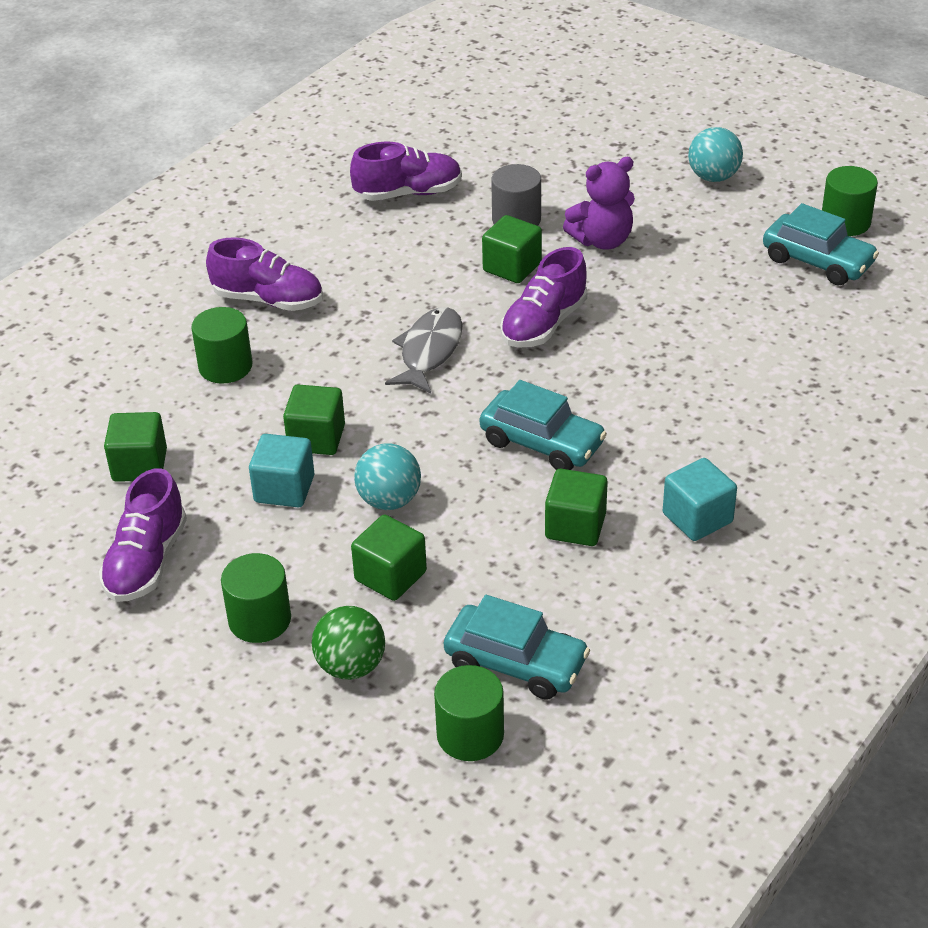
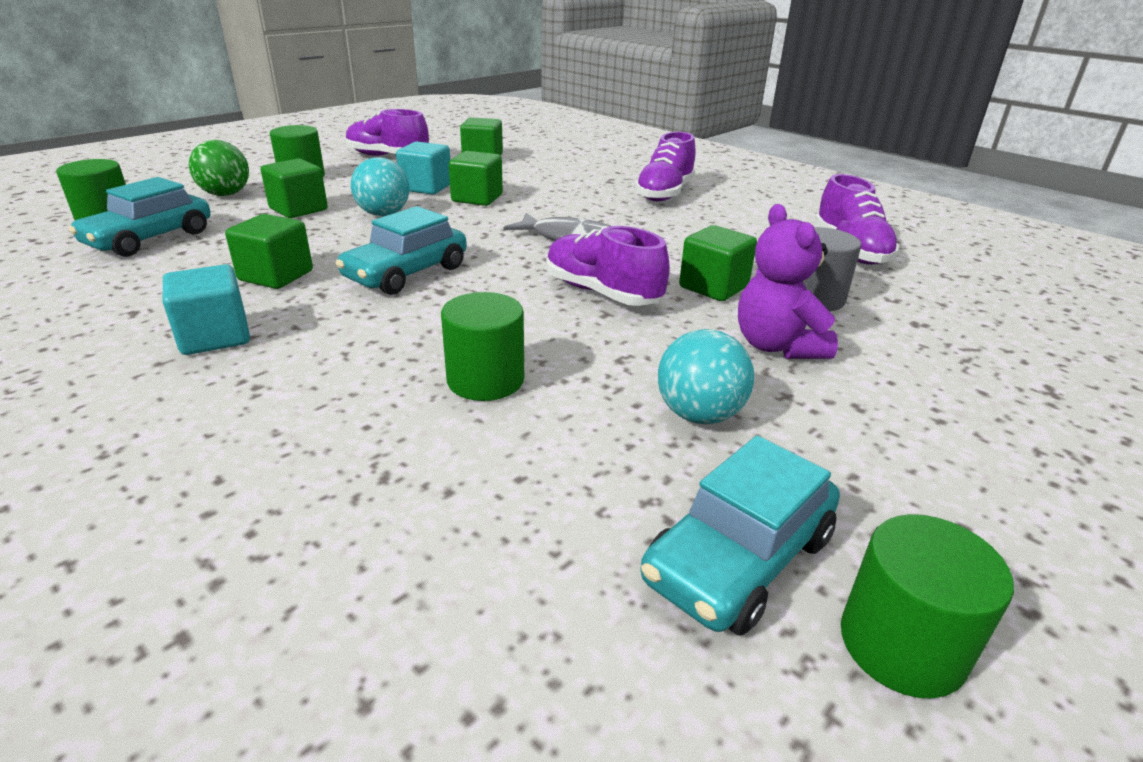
camera: 95 degrees right, 10 degrees down
(225, 366) = (580, 179): green cylinder -> green cylinder (485, 380)
(713, 177) = (1001, 473): turquoise ball -> turquoise ball (699, 414)

